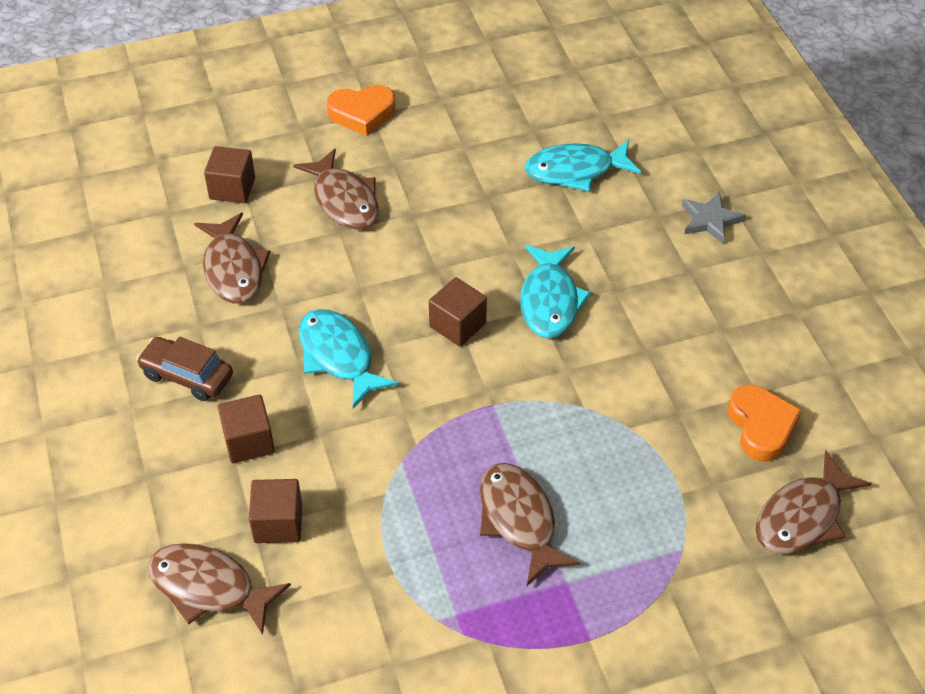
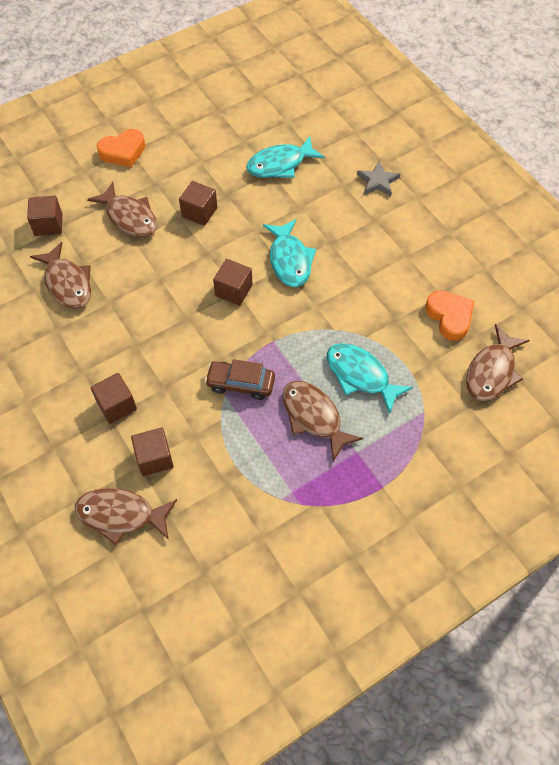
camera: 15 degrees left, 10 degrees up
(187, 376) = (59, 368): brown car -> brown car (240, 384)
(338, 356) = (160, 330): turquoise fish -> turquoise fish (360, 375)
(442, 212) = (199, 212): none -> brown cube

